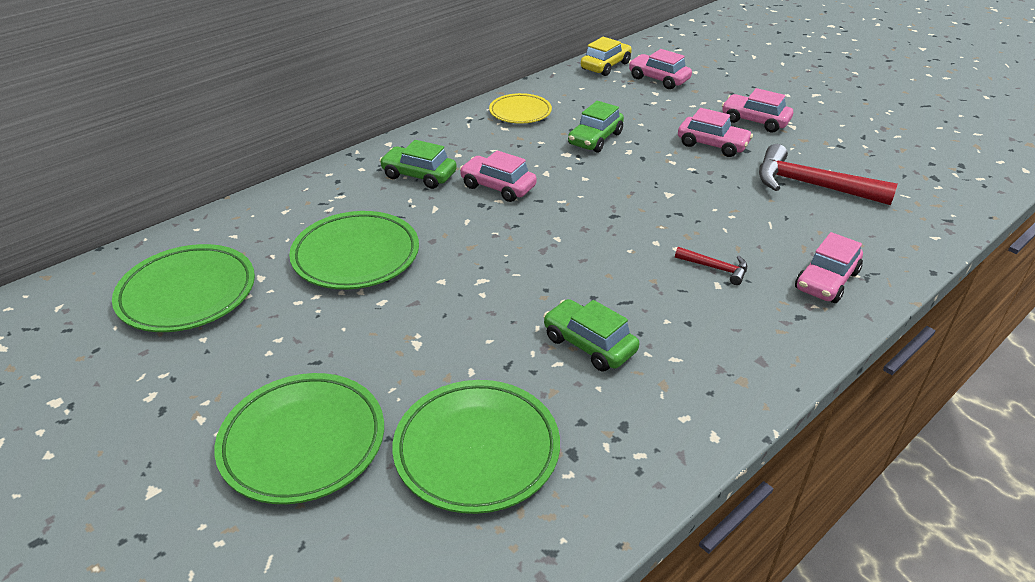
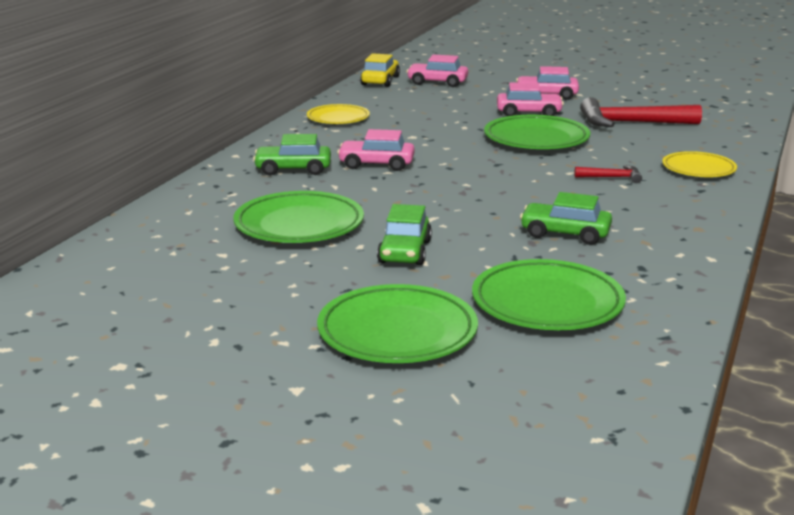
camera: 25 degrees left, 15 degrees down
(187, 294) = (161, 277): green plate -> green plate (536, 139)
(595, 139) = (426, 124): green car -> green car (404, 252)
(826, 281) = (698, 169): pink car -> yellow plate

